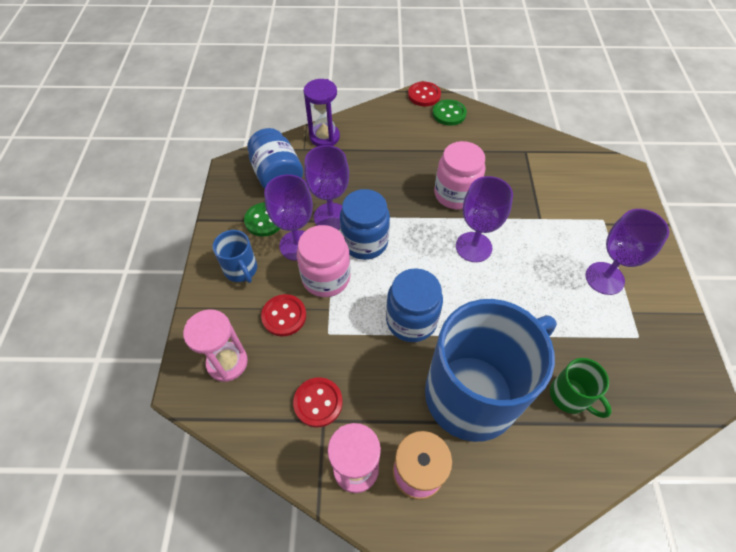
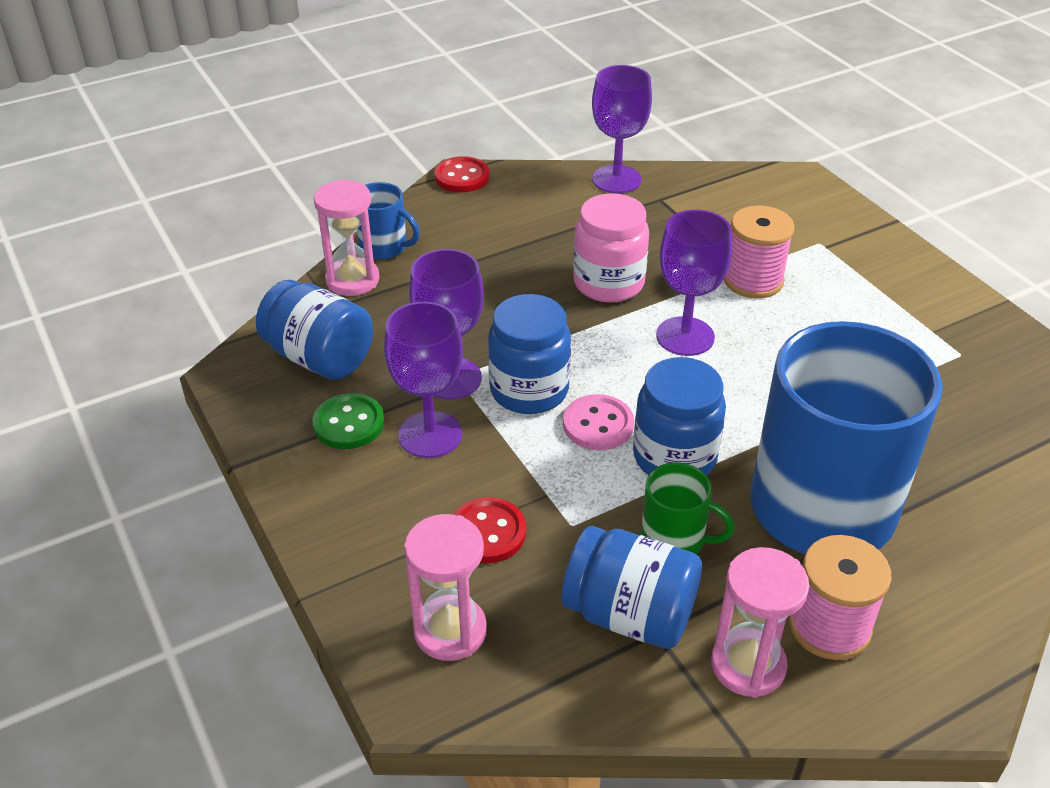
camera: 30 degrees left, 15 degrees down
(241, 270) = (367, 503): blue mug -> blue mug (385, 247)
(318, 402) = (630, 614): red button -> blue jar
(324, 137) = (352, 280): purple hourglass -> pink hourglass
(326, 278) = (509, 457): pink jar -> none
(385, 280) = (598, 425): none -> pink button
(449, 114) = (518, 188): green button -> none
(541, 228) = (753, 280): none -> pink spool
(570, 396) = (938, 452): green mug -> green mug (674, 540)
(604, 278) = (873, 307): purple goblet -> purple goblet (616, 179)

